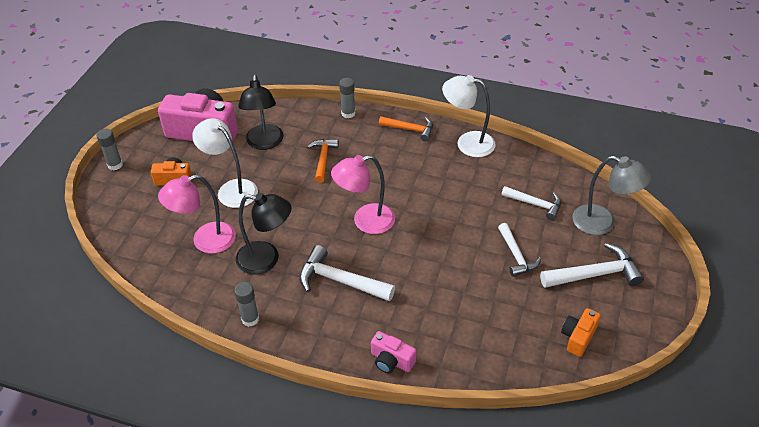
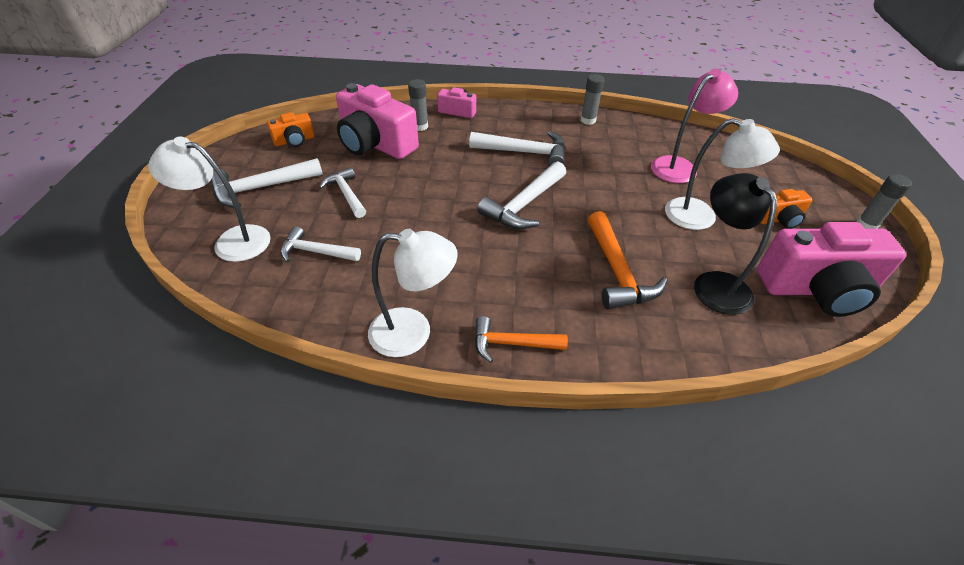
camera: 165 degrees right, 0 degrees up
(266, 259) = (606, 159): black lamp -> none
(323, 159) = (617, 272): orange hammer -> orange hammer, size x1.50
(348, 113) = (627, 359): grey glue stick -> grey glue stick (420, 126)
(365, 221) = (524, 205): pink lamp -> white hammer
(490, 317) = (375, 144): none -> pink camera
(578, 337) = (294, 141): orange camera -> orange camera turned 45 degrees clockwise
(602, 223) = (232, 241): grey lamp -> white lamp

